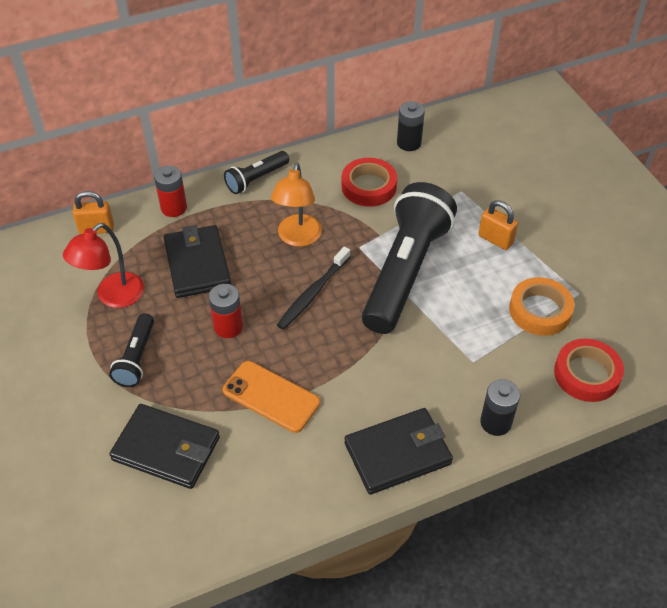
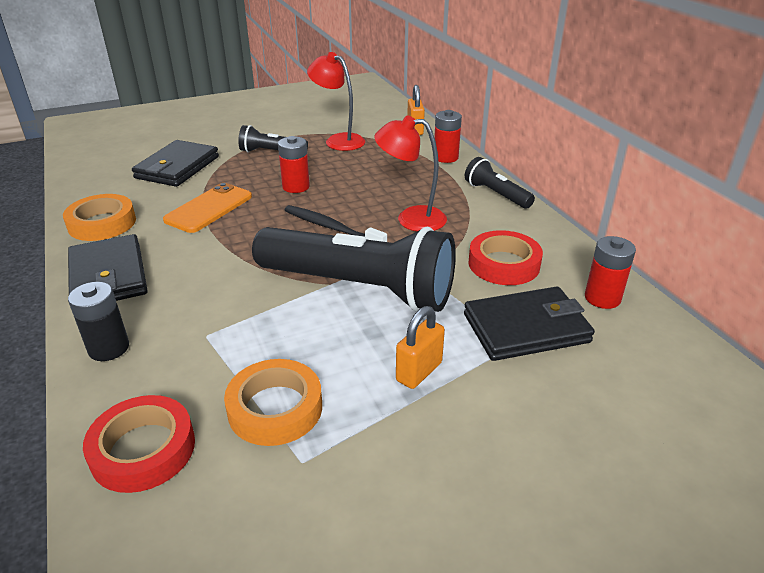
camera: 90 degrees right, 15 degrees down
(197, 264) = (374, 170): black wallet -> black wallet (526, 328)
(297, 238) = (411, 218): orange lamp -> red lamp
(300, 490) = (102, 223): none -> orange tape
(409, 143) = (602, 298): black battery -> red battery

